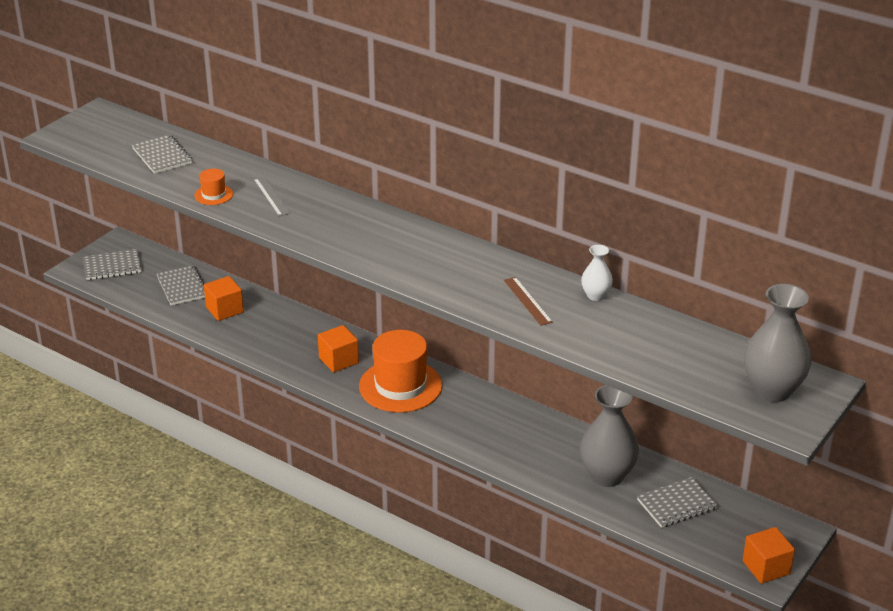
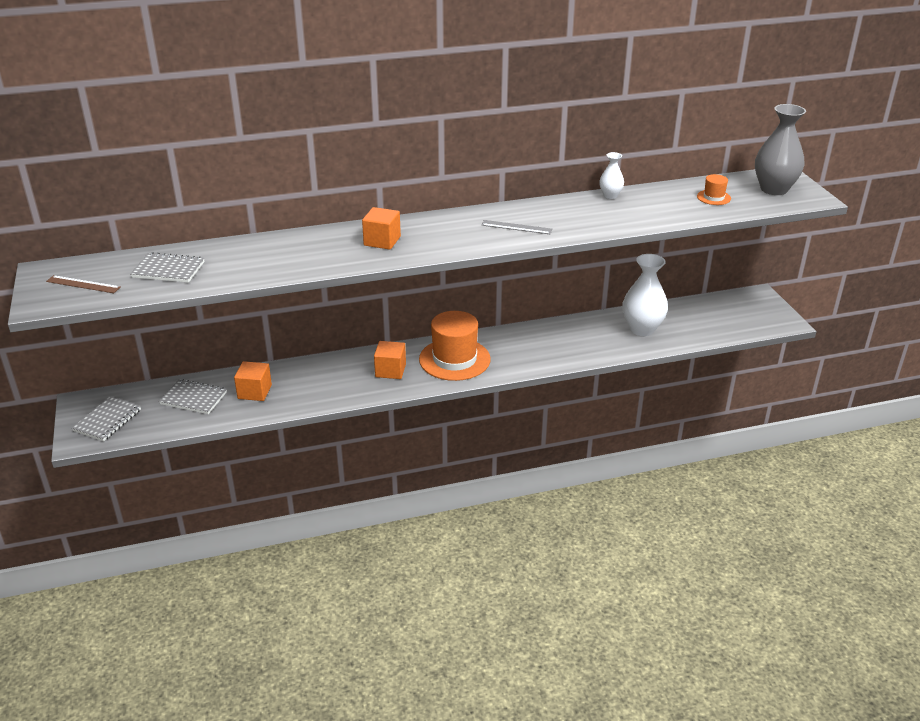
camera: 50 degrees left, 0 degrees up
(213, 195) = (266, 270): orange hat -> orange hat (713, 197)
(271, 196) = (310, 250): grey ruler -> grey ruler (516, 227)
(527, 301) = (586, 217): brown ruler -> brown ruler (83, 284)
(607, 476) = (642, 329): grey vase -> white vase
(677, 504) = (694, 319): grey notebook -> none
(766, 567) = (779, 319): orange cube -> orange cube (382, 241)

